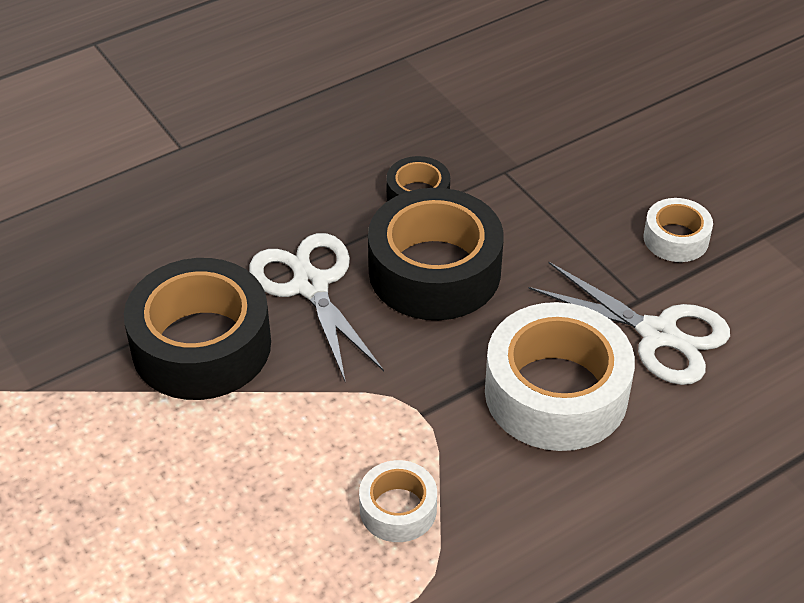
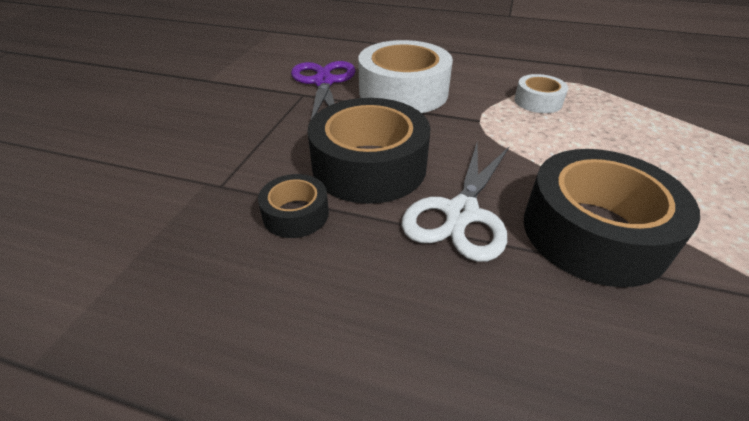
camera: 130 degrees left, 5 degrees down
(658, 334) = (324, 82): white scissors -> purple scissors
(676, 238) = (236, 100): white tape -> none

